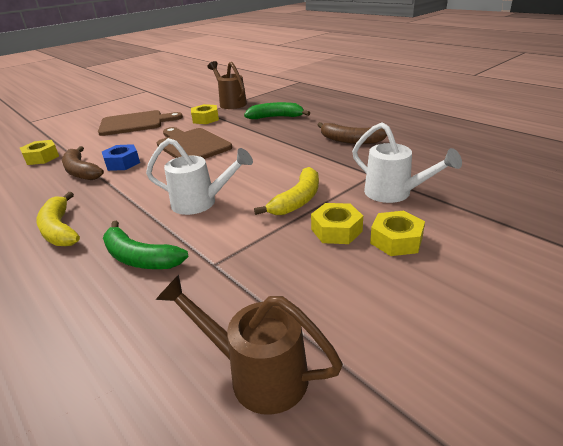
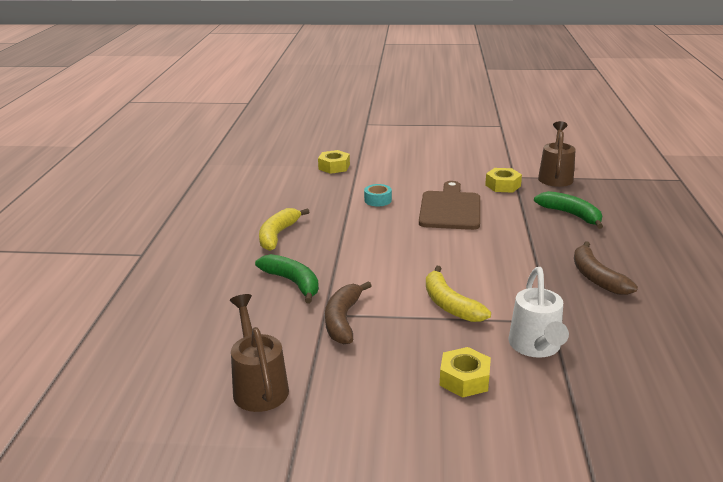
camera: 45 degrees right, 5 degrees down
(81, 171) = (342, 193): brown banana -> brown banana (343, 320)
(122, 163) = (378, 200): blue nut -> turquoise tape
(135, 123) = (439, 162): brown cutting board -> none
(139, 258) = (293, 282): green banana -> green banana turned 150 degrees clockwise
(201, 203) = (381, 265): white watering can -> none
(298, 200) = (450, 304): yellow banana -> yellow banana turned 75 degrees clockwise
(336, 230) = (436, 344): yellow nut -> none

